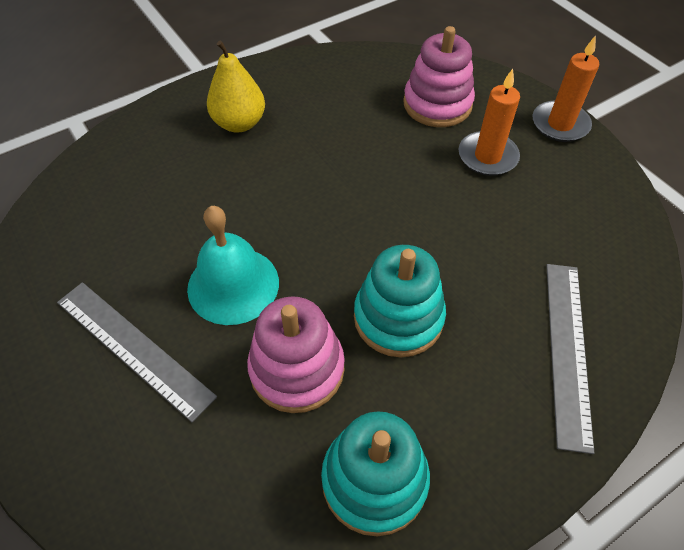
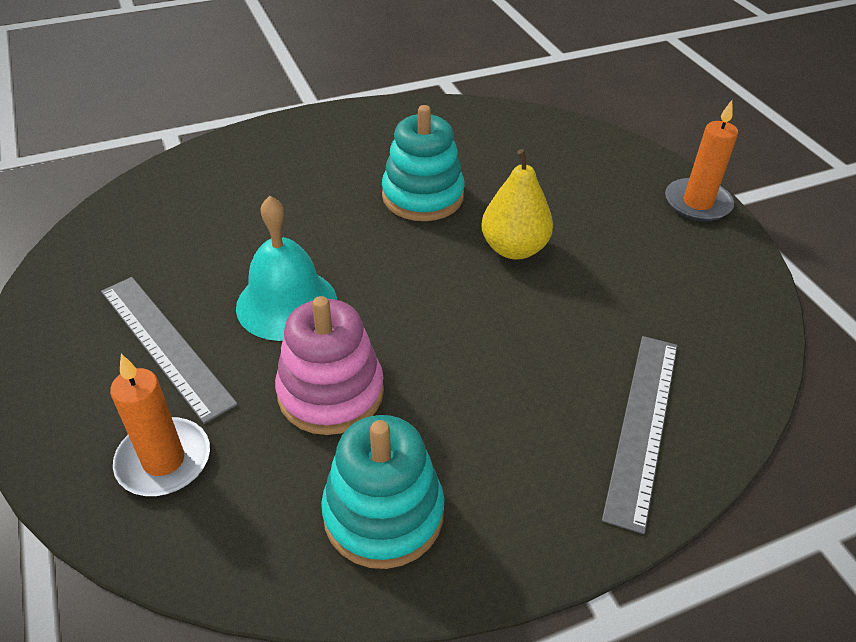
camera: 10 degrees right, 10 degrees down
(239, 123) = (339, 156): yellow pear -> yellow pear (514, 248)
(398, 317) = (457, 362): turquoise stacking toy -> turquoise stacking toy (422, 196)
(437, 104) = (561, 166): pink stacking toy -> none
(487, 156) = (604, 223): orange candle -> orange candle (164, 460)

